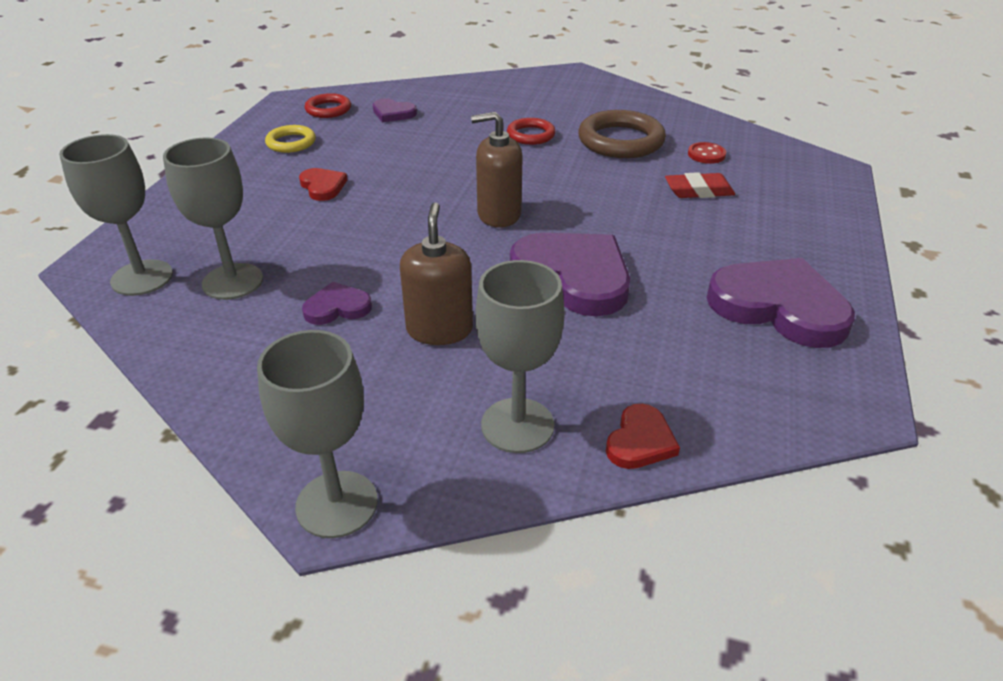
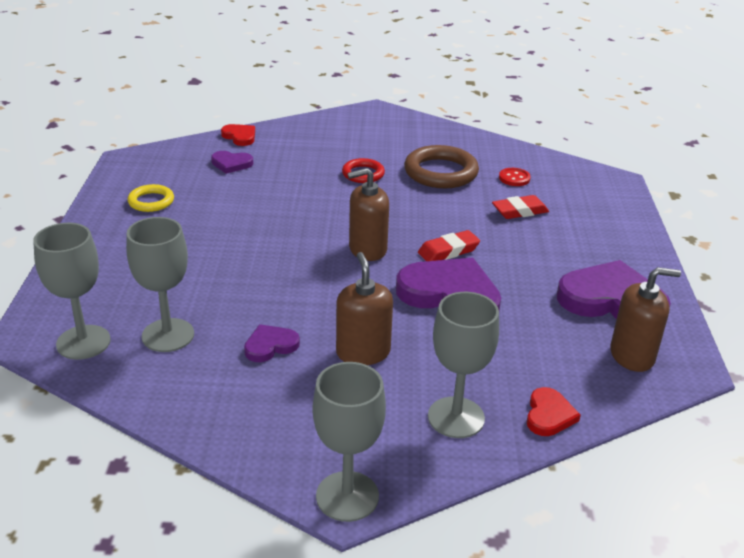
camera: 15 degrees left, 5 degrees down
(323, 186) = (202, 240): red heart -> red heart (240, 137)
(328, 109) = (169, 165): red ring -> none
(593, 226) = (448, 251): none -> red eraser
(782, 380) = (632, 355): none -> brown soap dispenser

